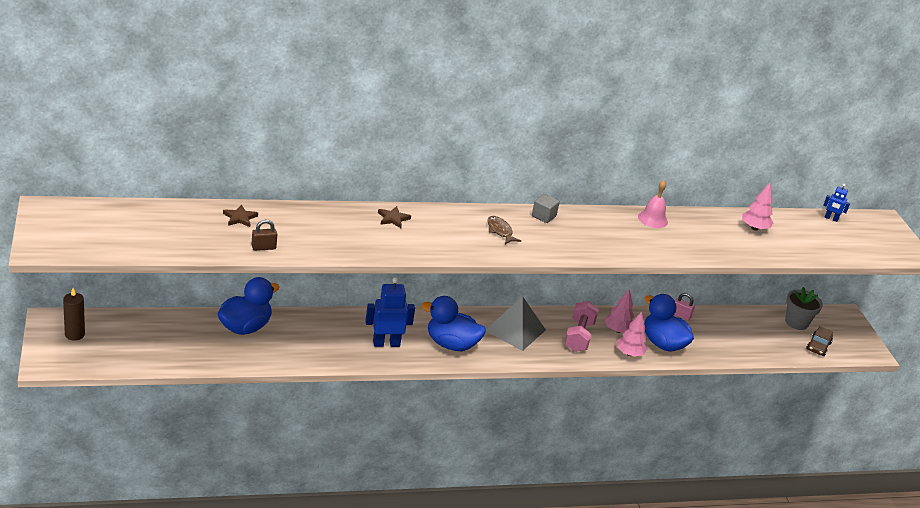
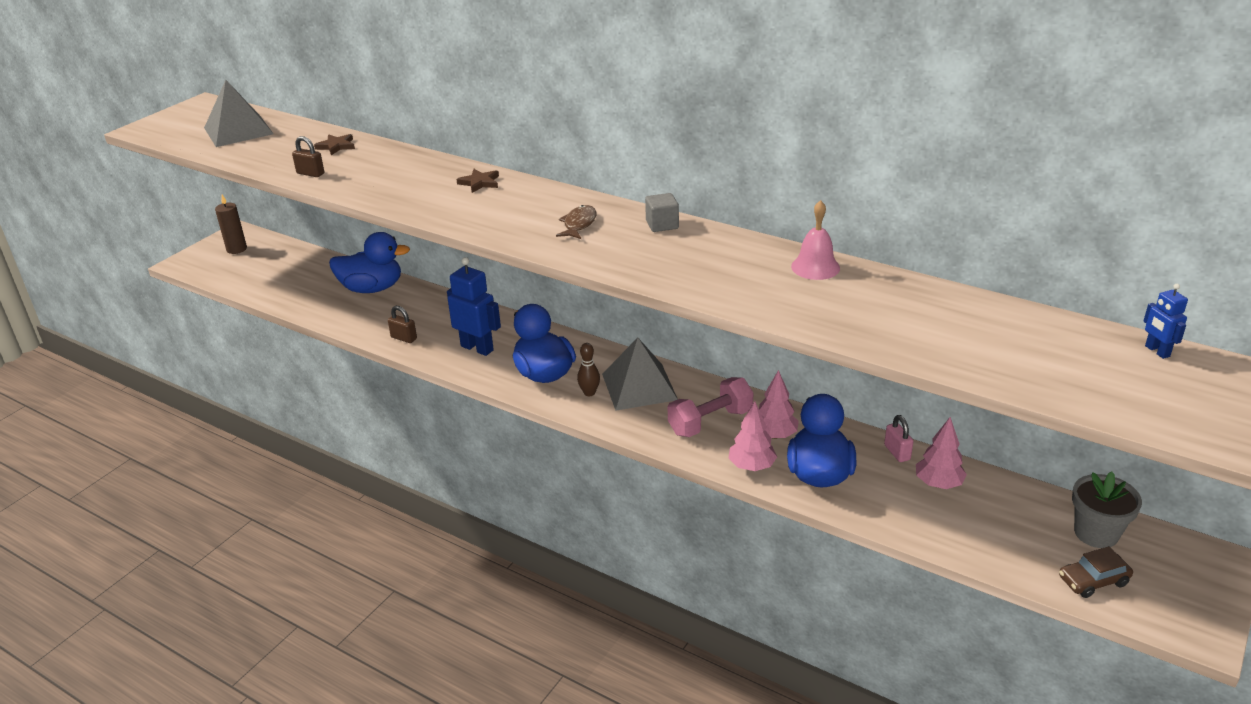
camera: 50 degrees right, 0 degrees up
(131, 226) = (238, 131): none -> grey pyramid
(327, 356) = (404, 338): none -> brown padlock
(494, 346) = (589, 393): none -> brown bowling pin
(754, 228) = (975, 322): pink tree -> pink tree (938, 484)

